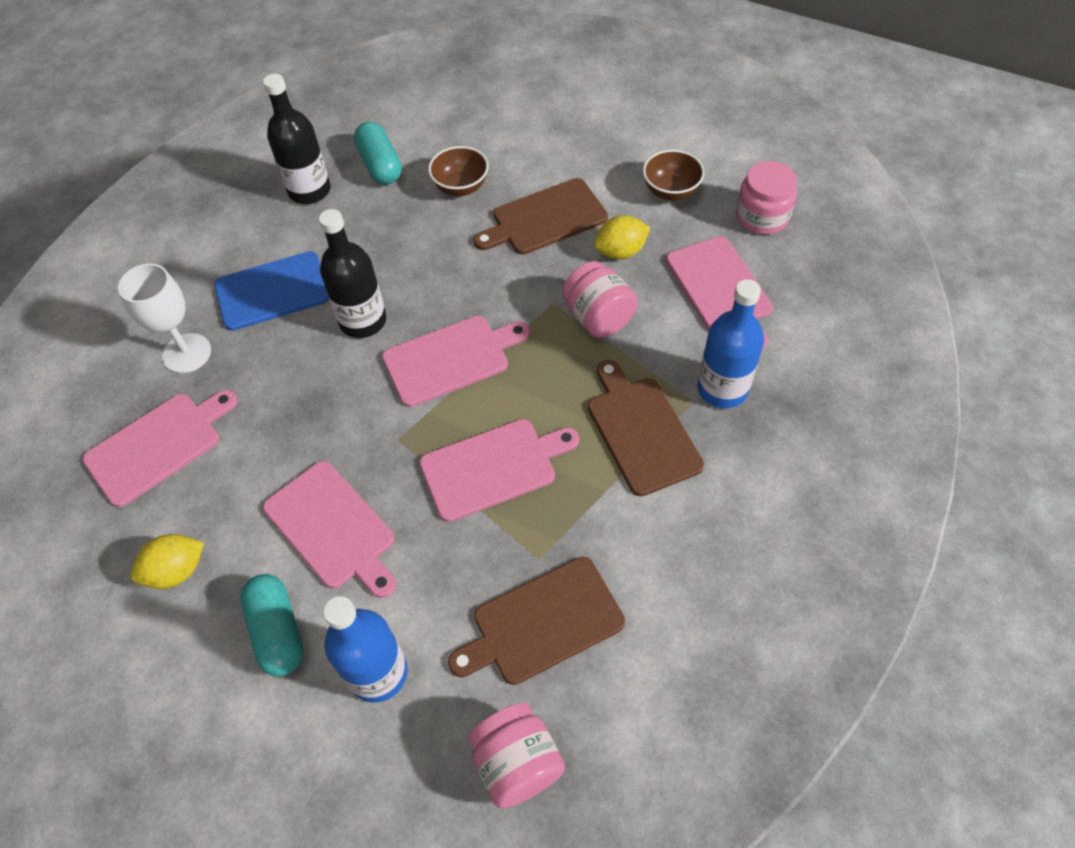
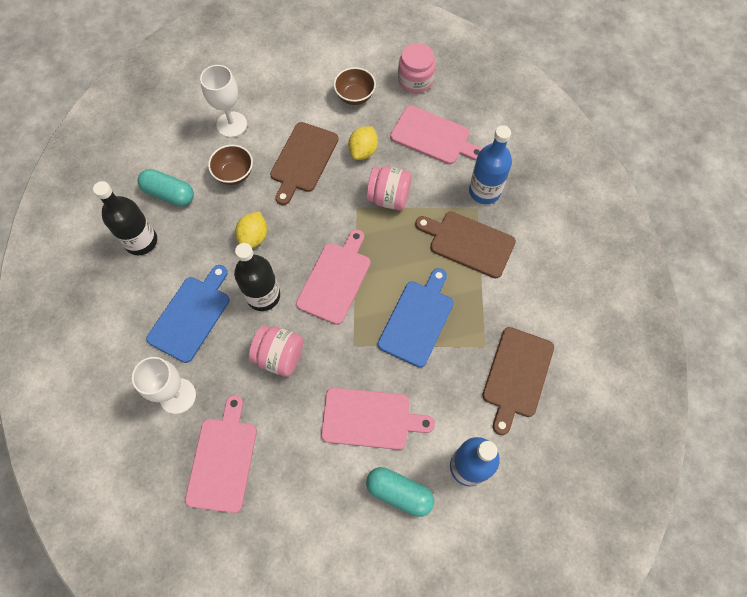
camera: 45 degrees left, 10 degrees up
(176, 571) = (312, 512): yellow lemon -> yellow lemon (254, 237)
(493, 467) = (417, 320): pink cutting board -> blue cutting board
(509, 139) = (232, 124): none -> white goblet
(517, 763) = (569, 447): pink jar -> pink jar (279, 356)

